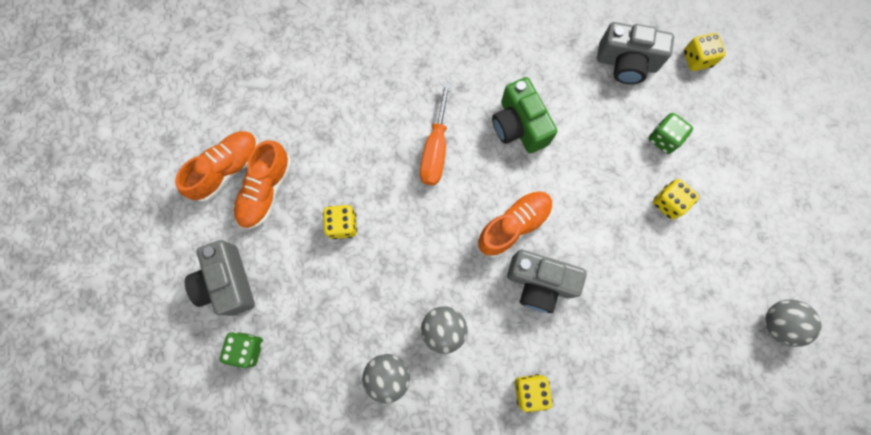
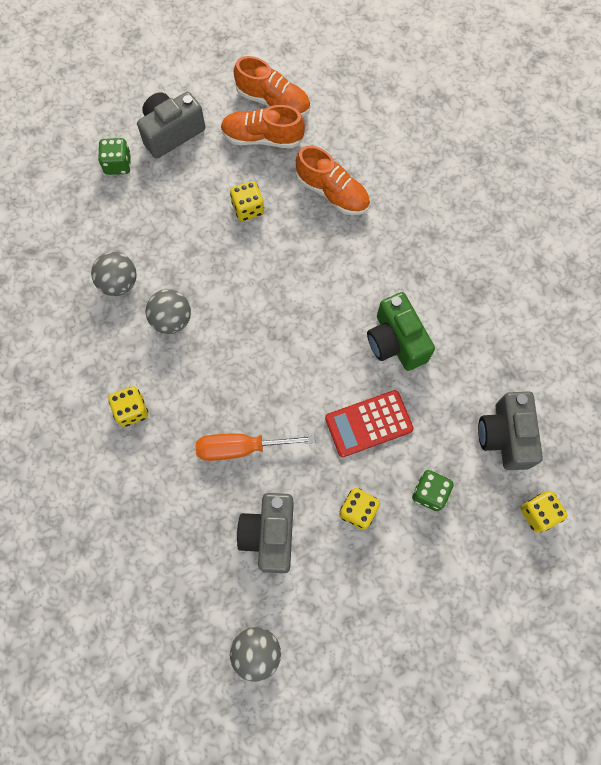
camera: 75 degrees right, 5 degrees down
(435, 149) = (346, 269): orange screwdriver -> orange screwdriver (240, 448)
(513, 225) = (289, 360): orange shoe -> orange shoe (332, 192)
(519, 126) = (396, 341): green camera -> green camera turned 75 degrees counterclockwise
(539, 283) = (238, 397): grey camera -> grey camera (269, 535)
(591, 171) = (368, 423): none -> red calculator

